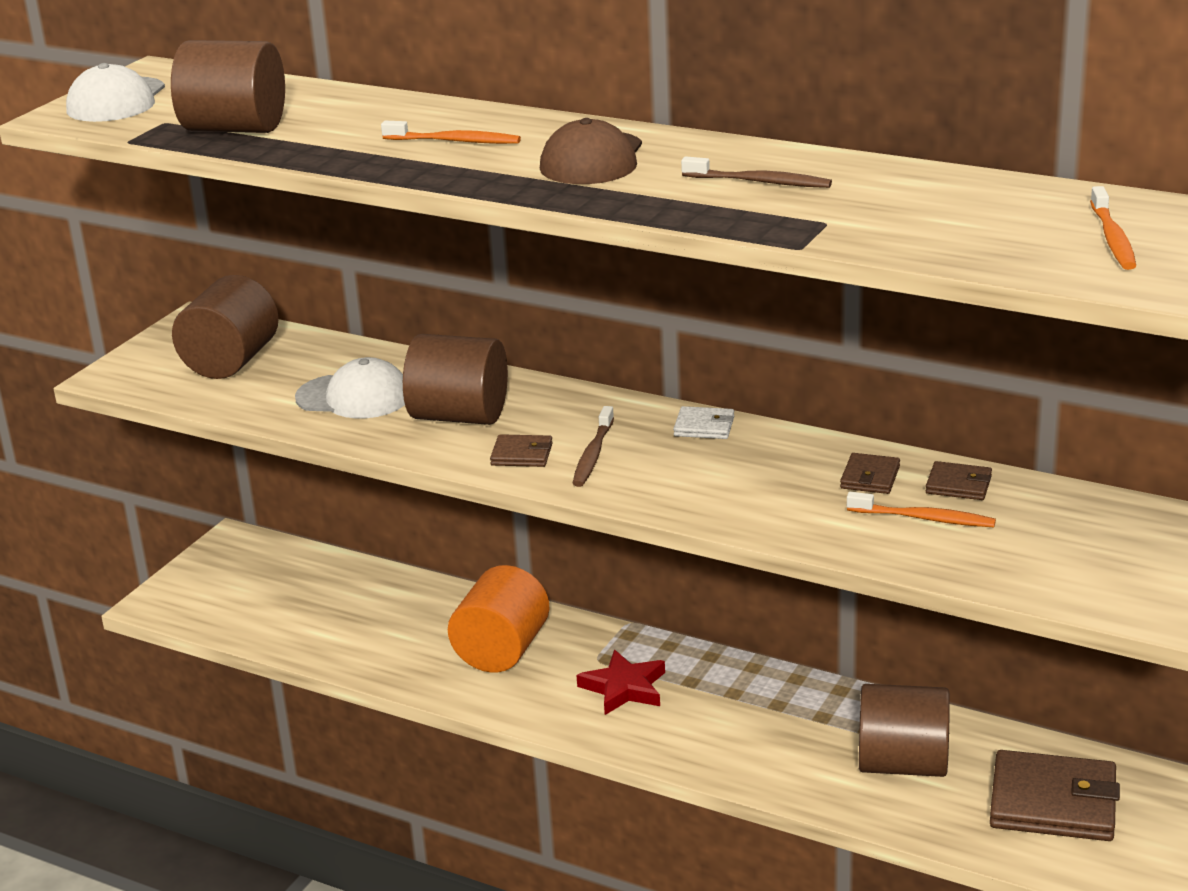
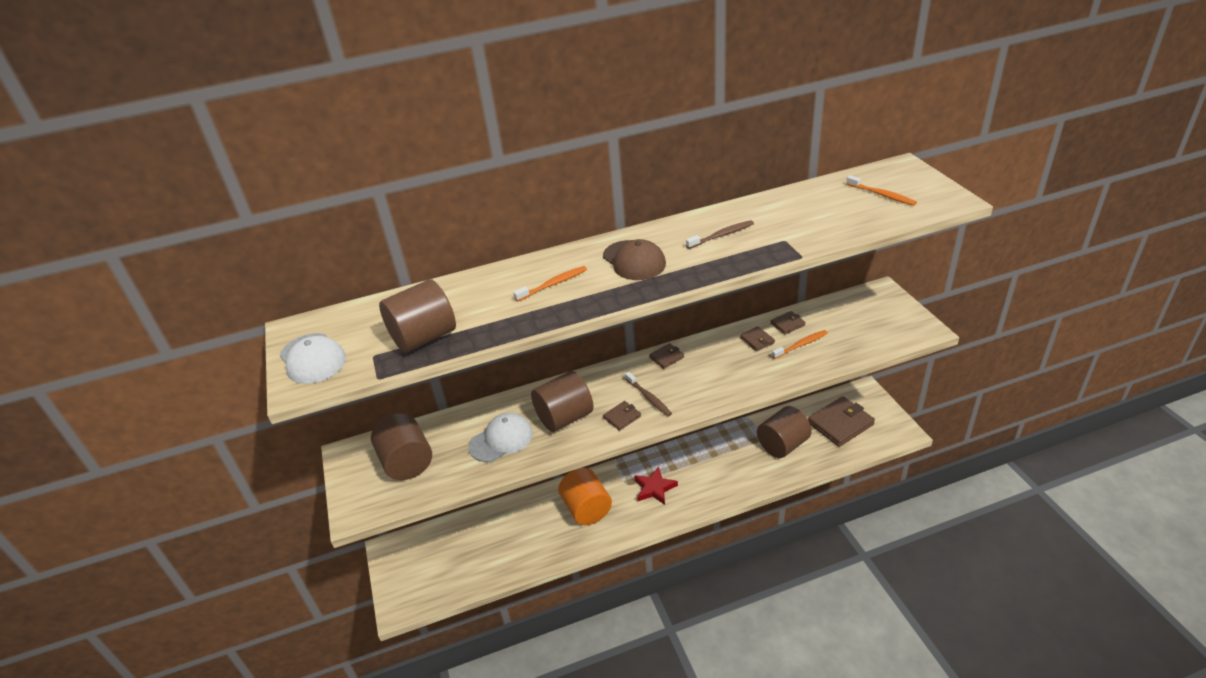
camera: 45 degrees left, 10 degrees up
(704, 426) = (666, 357): white wallet -> brown wallet

